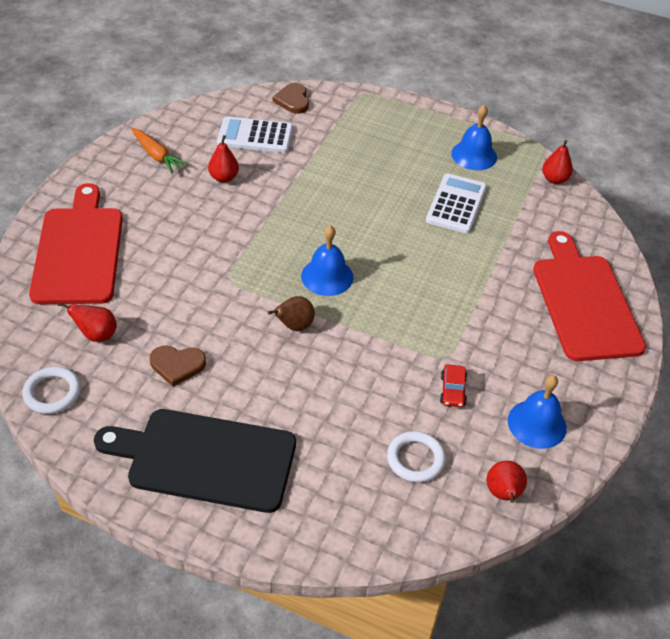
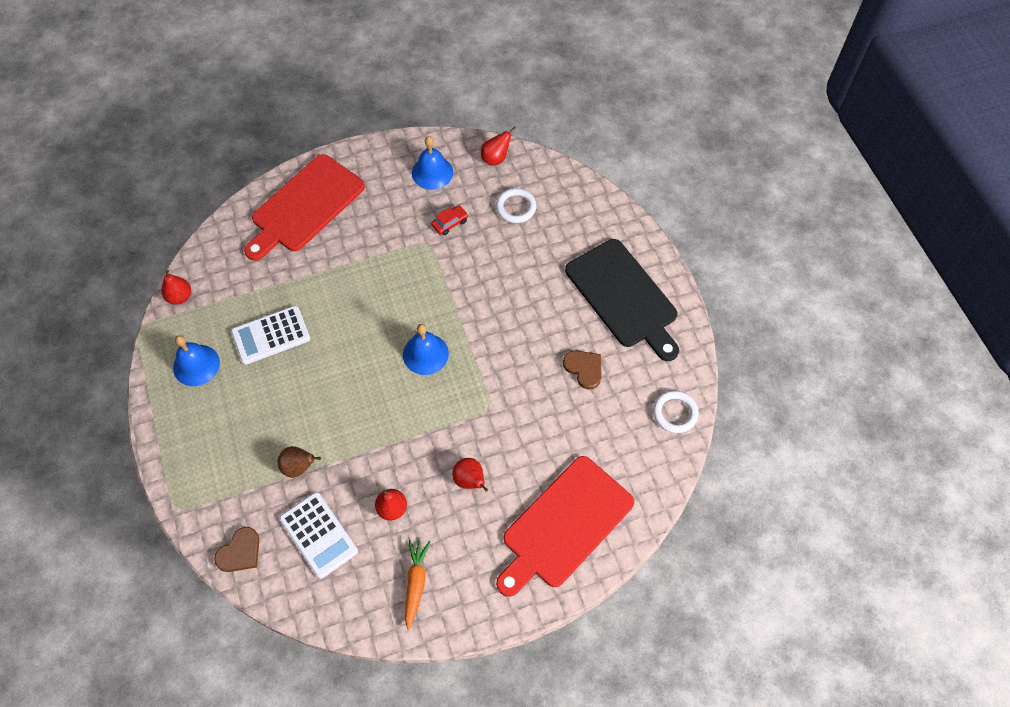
camera: 130 degrees left, 15 degrees up
(96, 335) = (613, 435): red pear -> red pear (470, 480)
(294, 326) = (487, 336): brown pear -> brown pear (299, 467)

